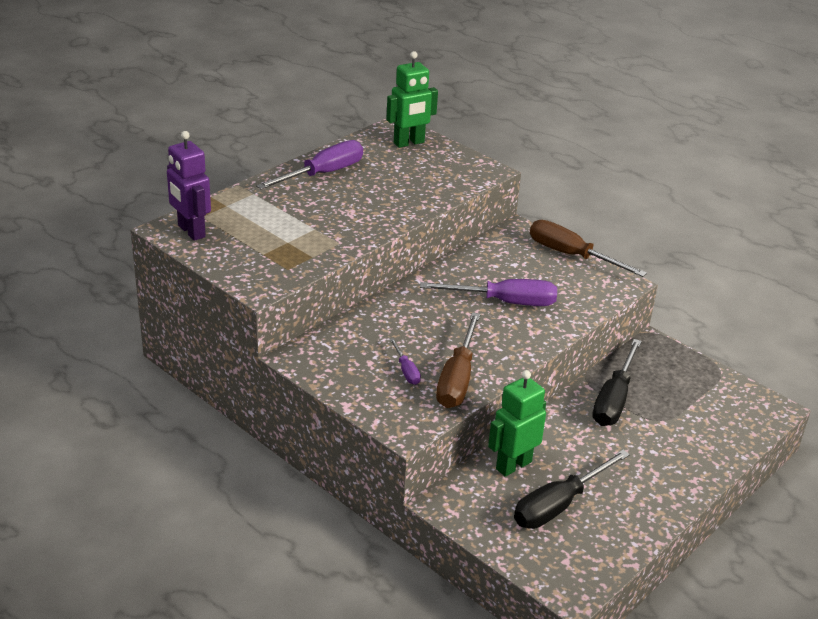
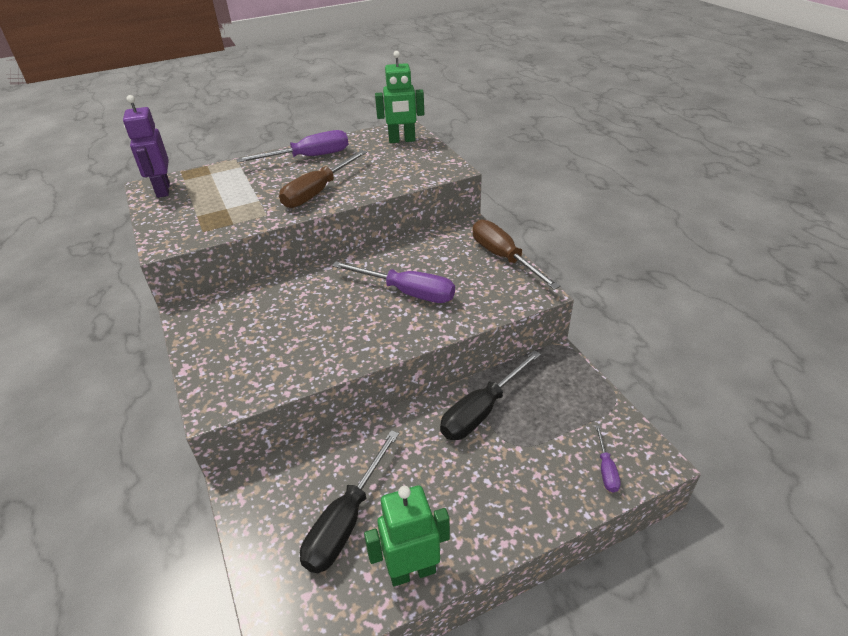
camera: 25 degrees right, 5 degrees up
(406, 371) = (265, 344): purple screwdriver -> purple screwdriver (606, 469)
(457, 379) = (303, 361): brown screwdriver -> brown screwdriver (318, 192)
(513, 465) = (334, 460): green robot -> green robot (412, 571)
(559, 505) = (346, 520): black screwdriver -> black screwdriver turned 45 degrees counterclockwise

